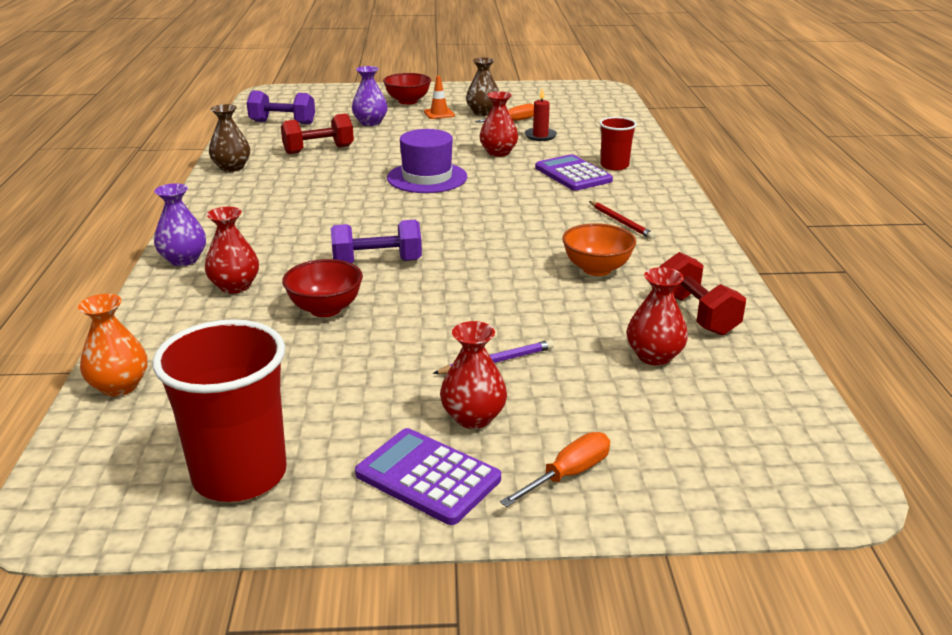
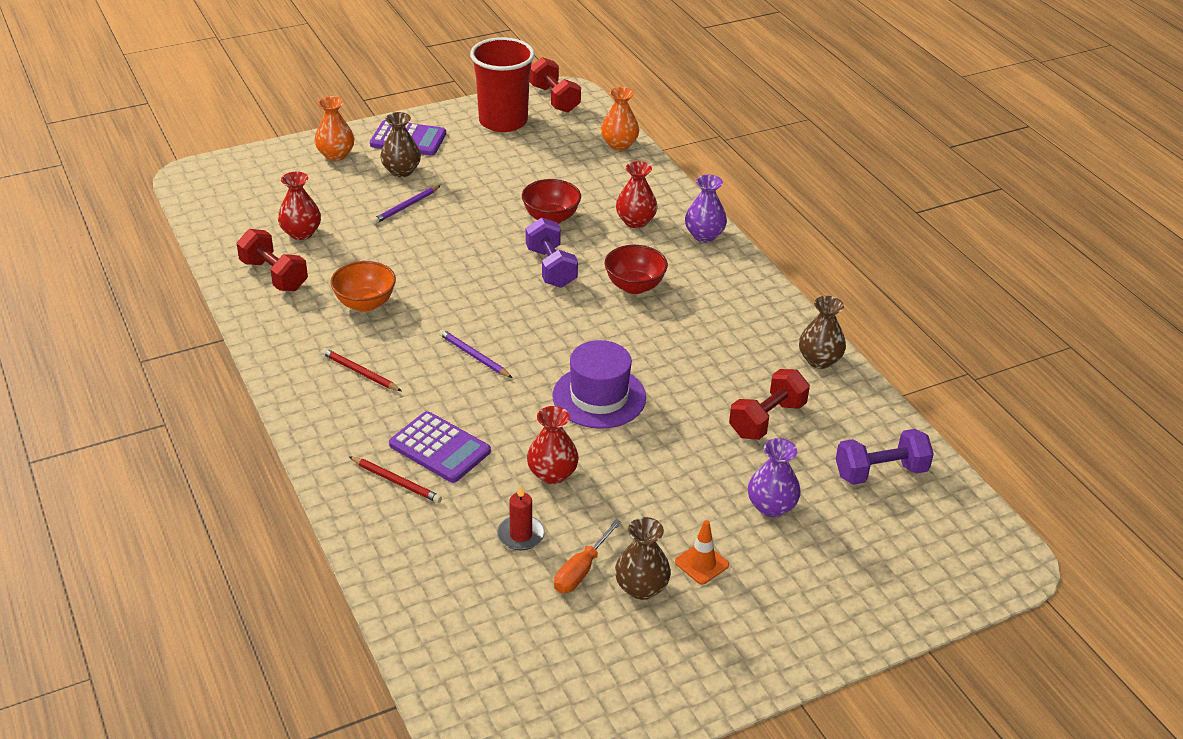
camera: 155 degrees right, 10 degrees up
(101, 504) = (554, 99): none -> red dumbbell
(377, 263) = (551, 267): purple dumbbell -> purple dumbbell turned 75 degrees counterclockwise
(408, 101) = (779, 593): red bowl -> red bowl (634, 286)
(473, 417) = (401, 171): red vase -> brown vase
(510, 215) = (474, 356): none -> purple pencil
(568, 474) = (336, 155): orange screwdriver -> orange vase
(614, 166) = (396, 481): red cup -> red pencil

